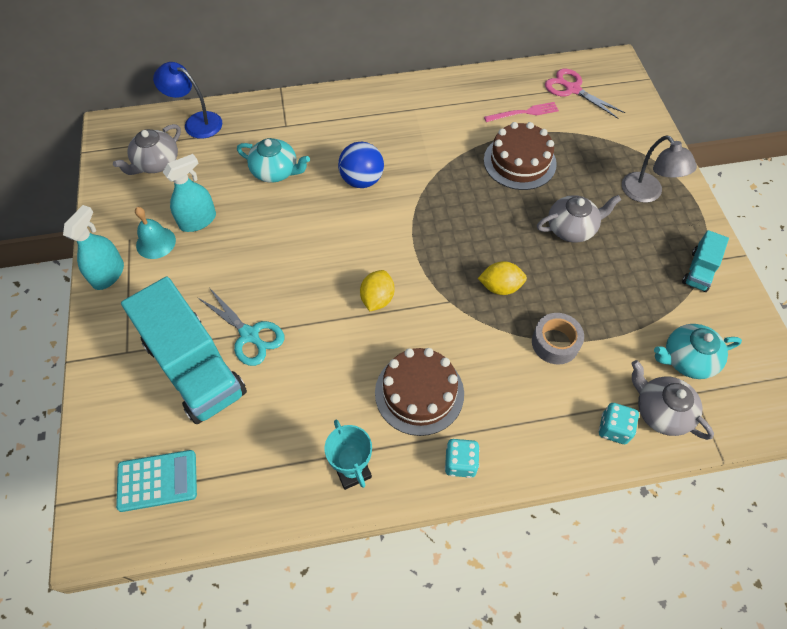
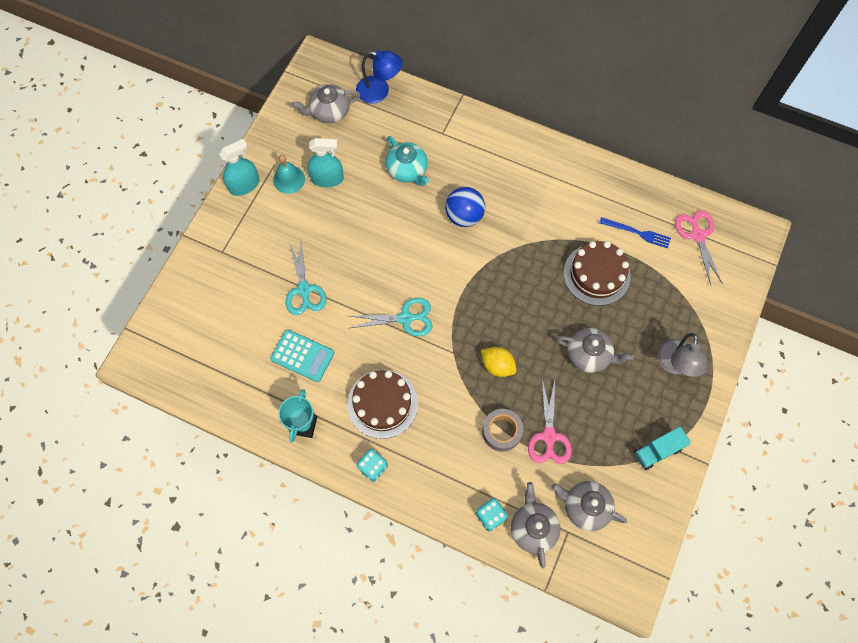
camera: 35 degrees right, 10 degrees up
(157, 480) = (188, 352): turquoise calculator -> turquoise calculator (302, 356)
(194, 367) = (255, 290): turquoise truck -> none
(196, 122) = (379, 91): blue lamp -> blue lamp turned 135 degrees clockwise
(377, 299) = (405, 318): yellow lemon -> turquoise scissors
(524, 113) = (637, 233): pink fork -> blue fork
(600, 319) = (549, 436): none -> pink scissors
(687, 359) = (585, 507): turquoise teapot -> grey teapot

